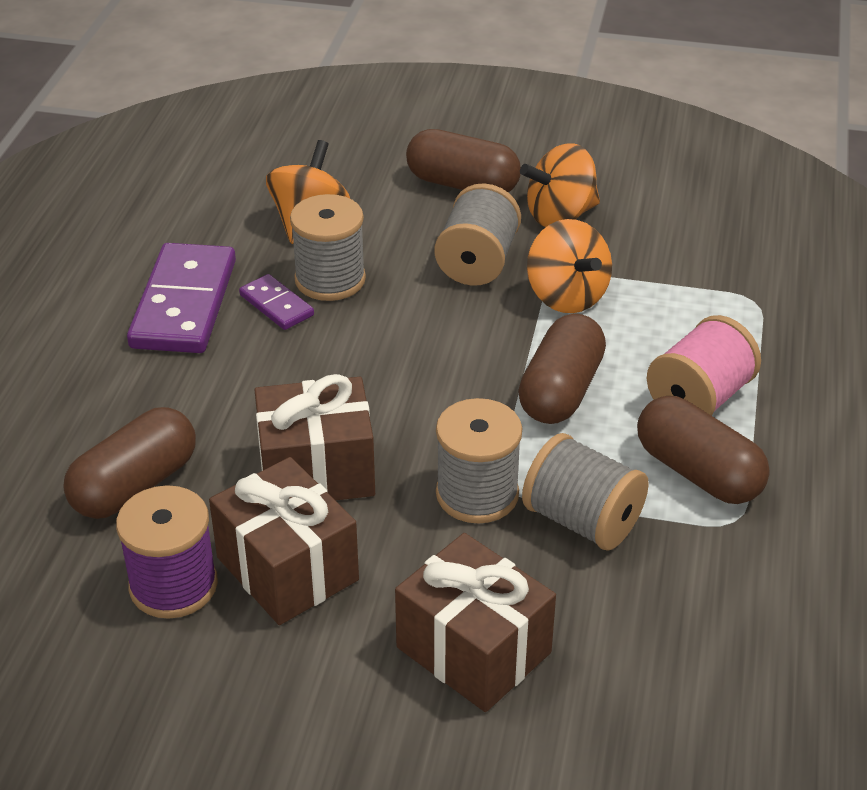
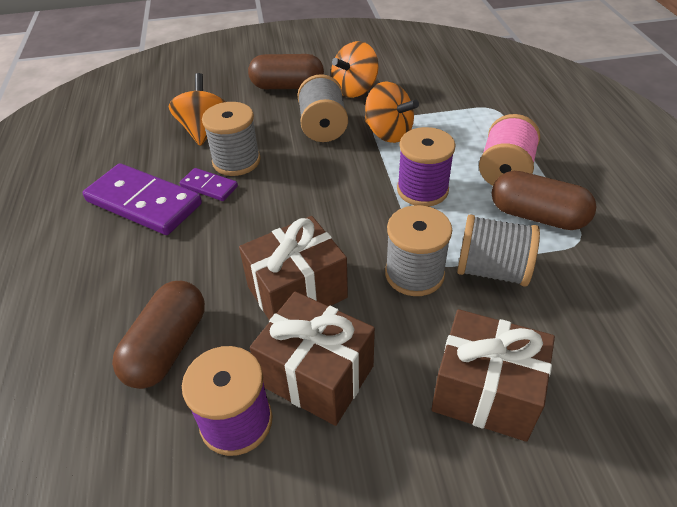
camera: 20 degrees left, 5 degrees up
(184, 304) = (144, 203): purple domino -> purple domino turned 45 degrees counterclockwise
(561, 391) = (422, 190): brown capsule -> purple spool

